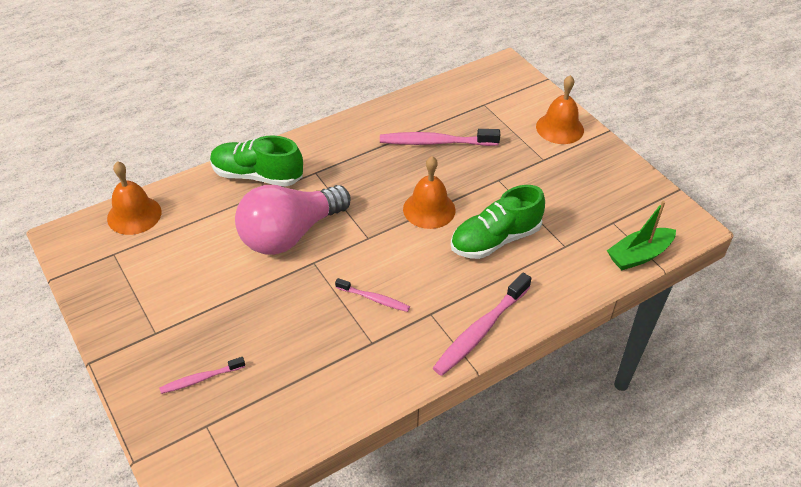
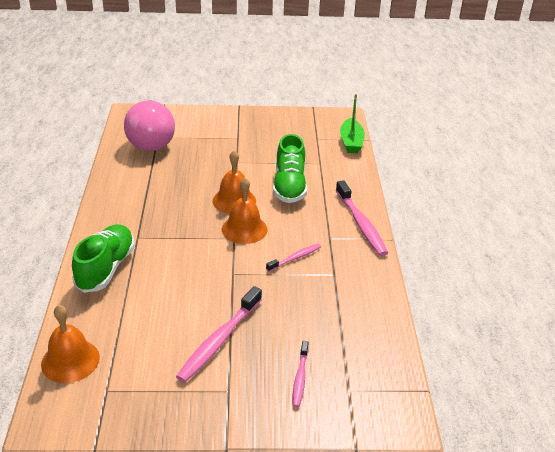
camera: 60 degrees left, 10 degrees down
(257, 176) = (106, 268): green shoe -> green shoe turned 150 degrees clockwise
(289, 234) = (191, 275): pink light bulb -> pink light bulb (151, 140)
(435, 142) = (171, 171): pink toothbrush -> pink toothbrush (219, 340)
(559, 128) = (216, 120): orange bell -> orange bell (244, 229)

